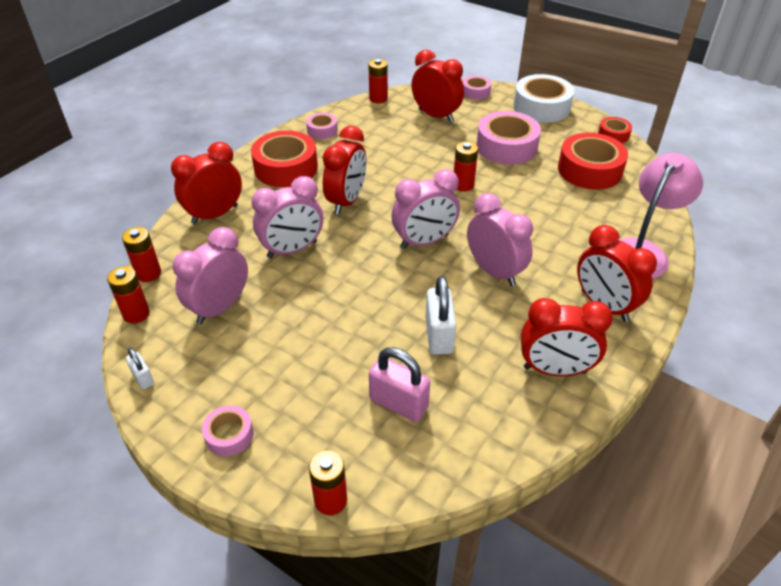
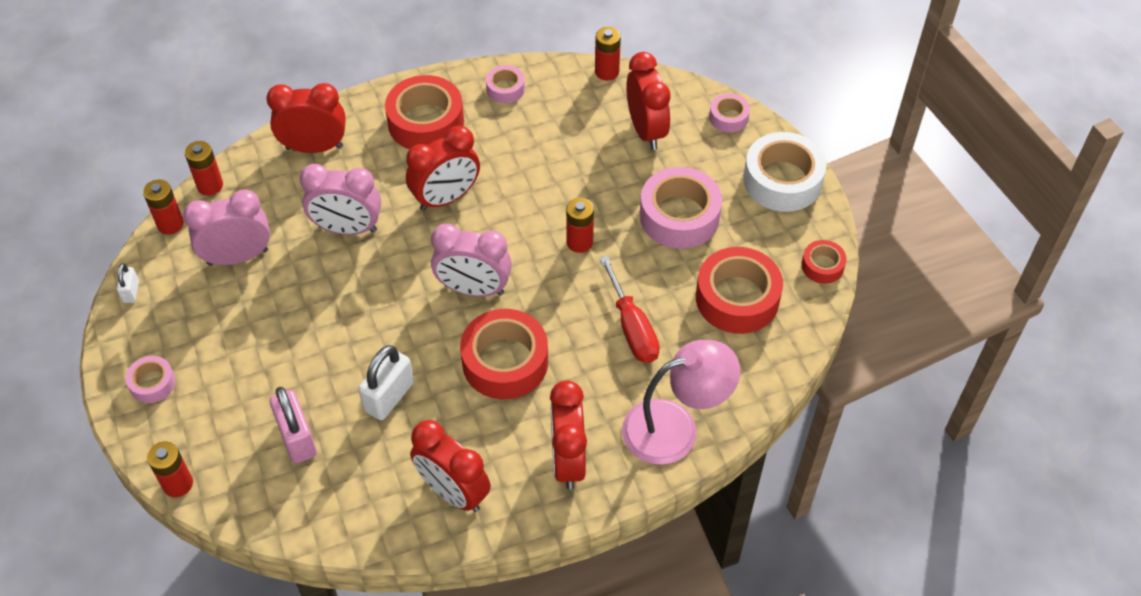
camera: 35 degrees right, 10 degrees up
(494, 271) = (505, 362): pink clock -> red tape
(550, 213) = (632, 328): none -> red screwdriver

